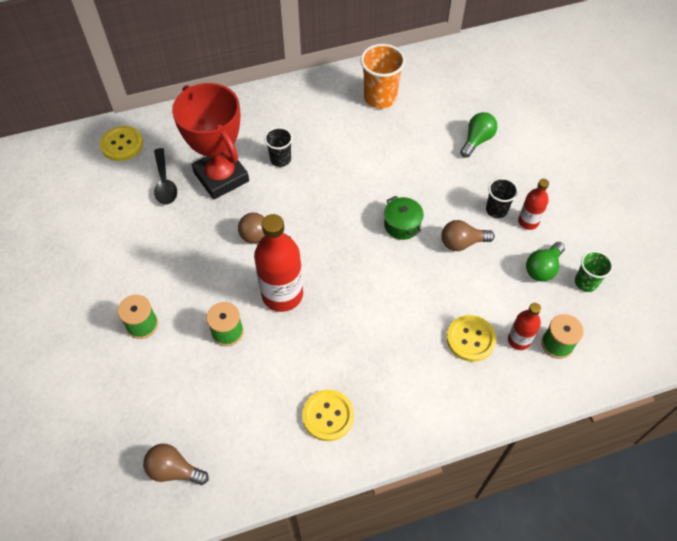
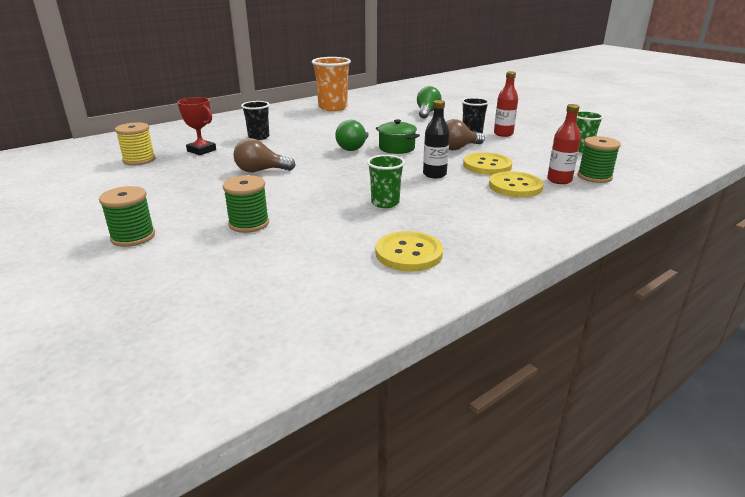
camera: 20 degrees left, 30 degrees down
(122, 144) = (84, 149): yellow button -> yellow button (487, 165)
(165, 183) = (139, 160): black spoon -> yellow spool
(174, 470) = (218, 338): brown light bulb -> none
(221, 177) = (201, 150): red trophy -> red trophy, size x0.47
(282, 294) = (302, 194): red bottle -> none
(344, 332) = (385, 203): none -> green cup
(411, 293) = (434, 174): none -> black bottle
(542, 268) = (538, 149): green light bulb -> green light bulb (353, 147)

